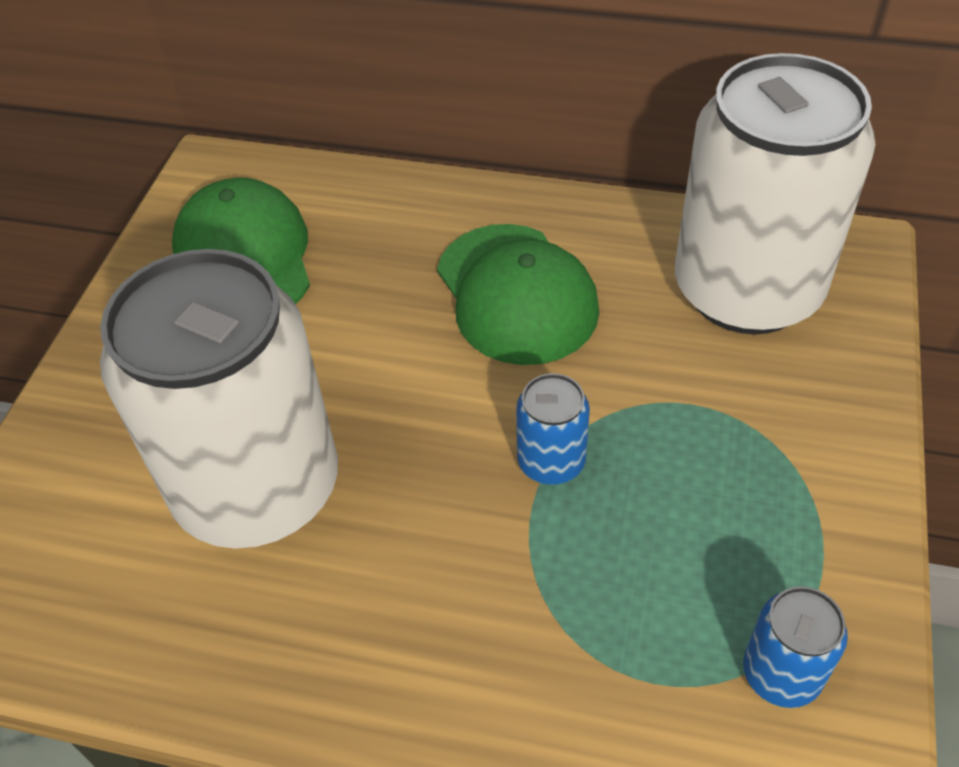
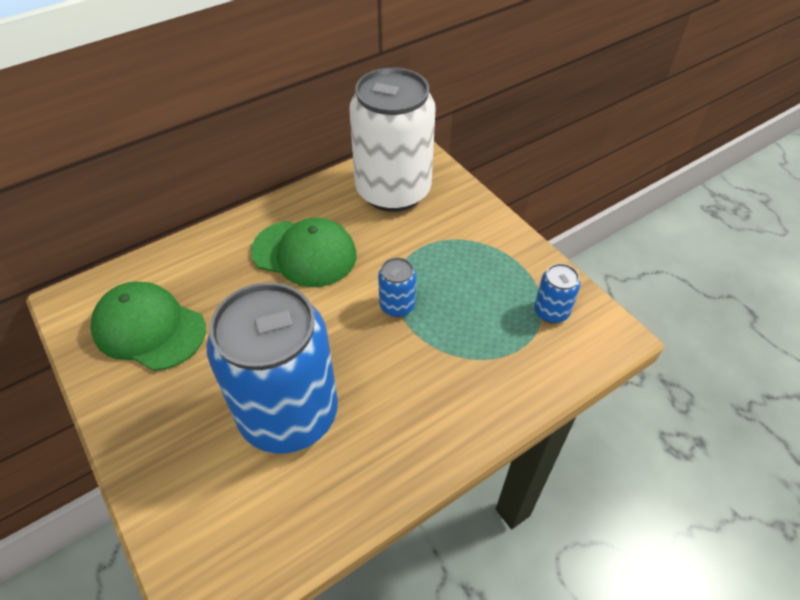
camera: 50 degrees left, 0 degrees up
(258, 487) = (289, 414): white can -> blue can

